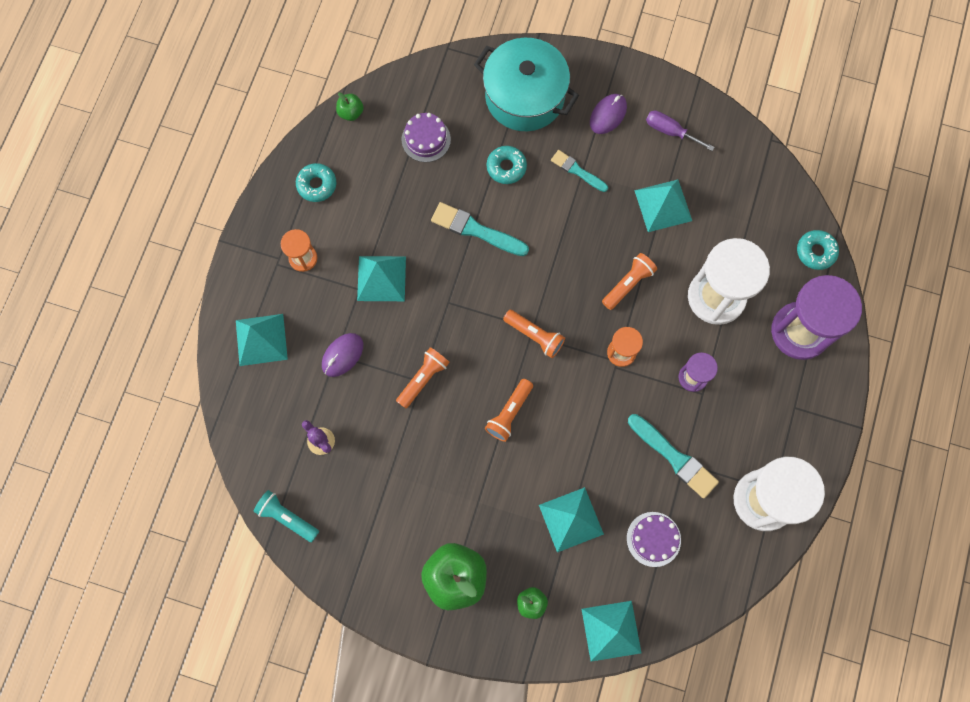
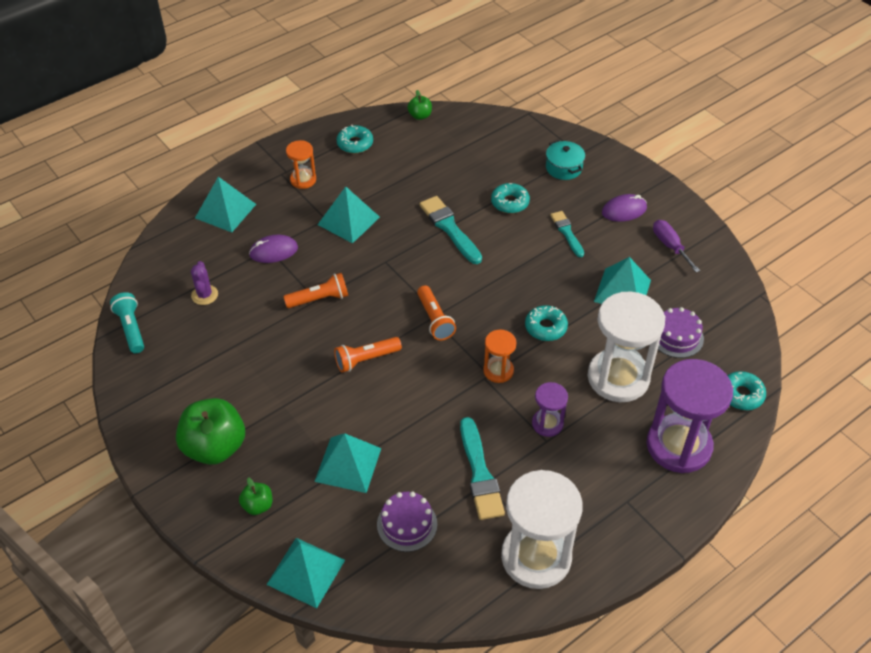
camera: 35 degrees right, 25 degrees down
(426, 139) = (462, 156): purple cake -> purple cake (676, 337)
(524, 96) = (563, 168): turquoise pot -> turquoise pot, size x0.49
(628, 284) = (545, 327): orange flashlight -> turquoise donut

